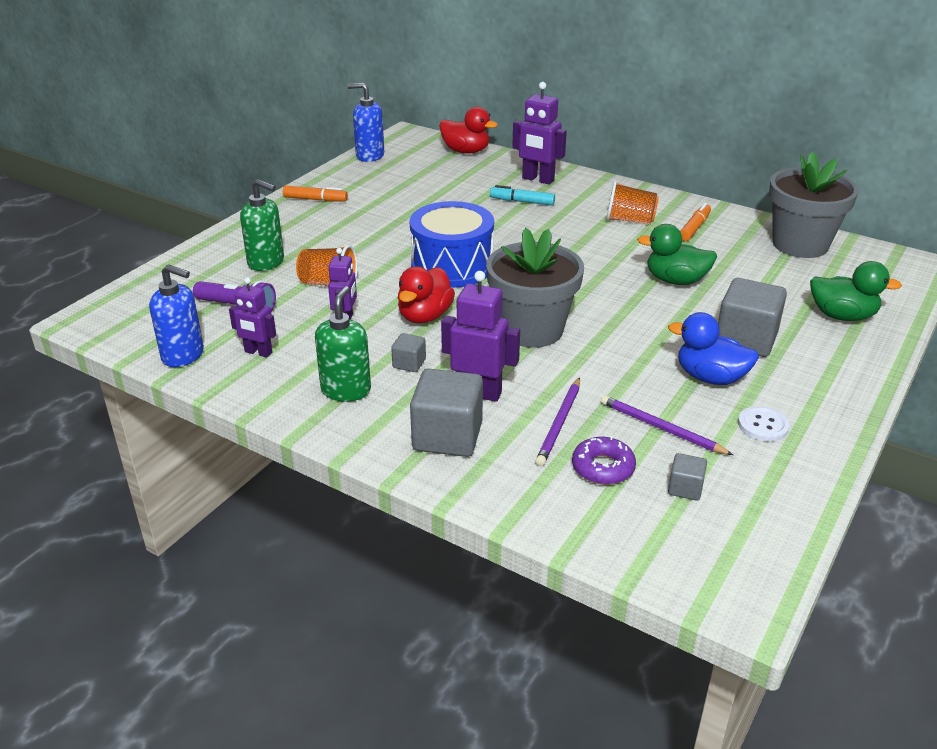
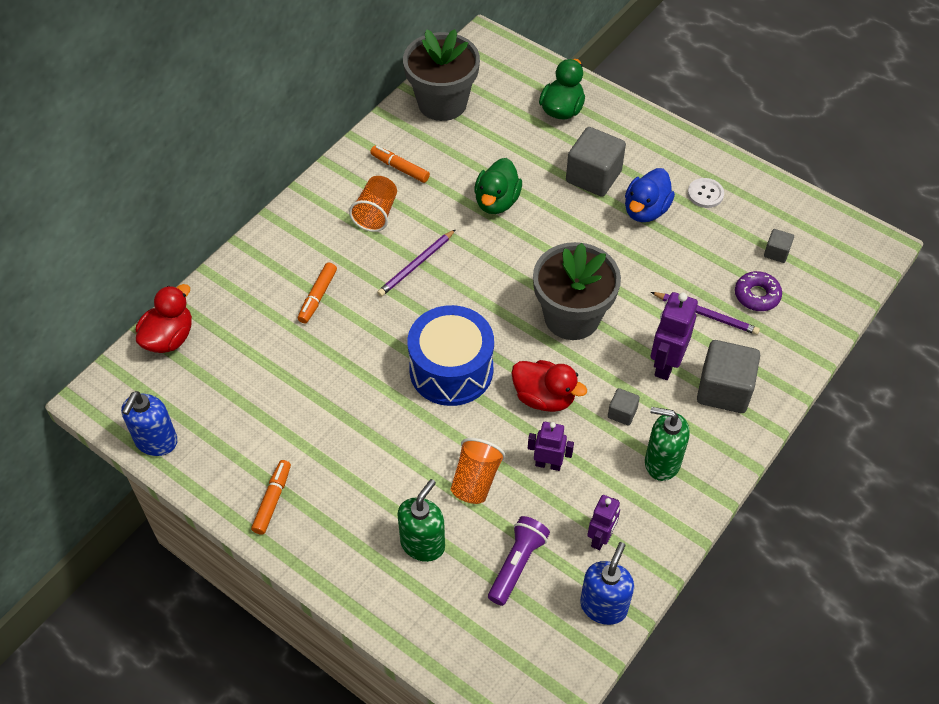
camera: 85 degrees left, 20 degrees up
(522, 201) = (317, 297): turquoise marker -> orange marker
(538, 179) = (265, 276): purple robot -> none
(661, 428) = (710, 253): purple pencil -> purple pencil (416, 265)

